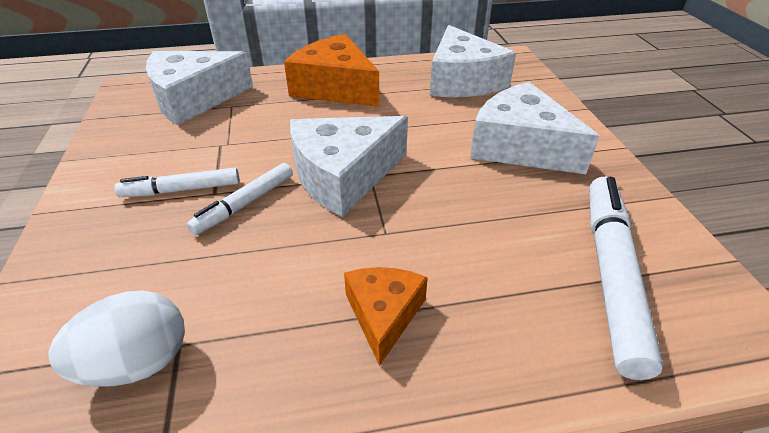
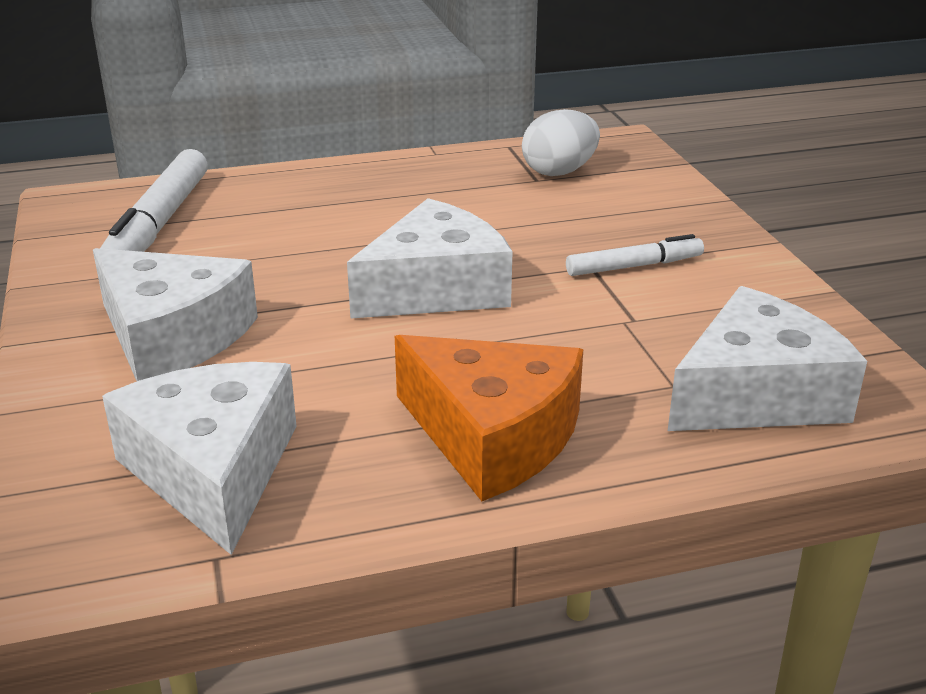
camera: 175 degrees right, 10 degrees down
(245, 204) = (545, 257): white marker -> none
(384, 314) = (377, 197): orange cheese -> none

